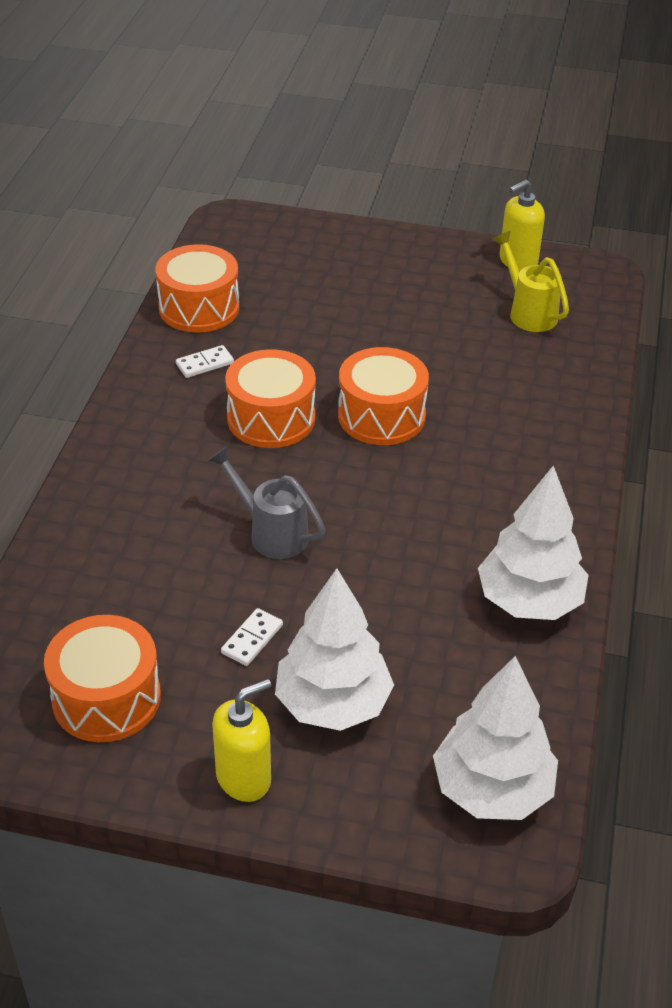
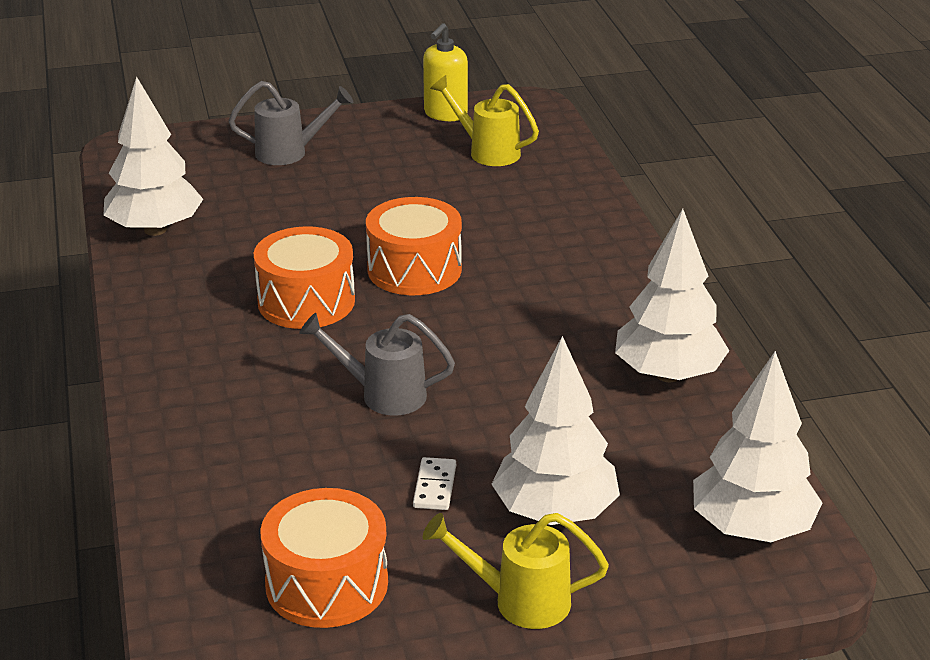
camera: 25 degrees left, 10 degrees down
(199, 308) = (155, 229): orange drum -> white tree
(205, 364) = (200, 275): white domino -> none
(244, 778) = (518, 601): yellow soap dispenser -> yellow watering can
(357, 263) = (290, 153): none -> grey watering can

